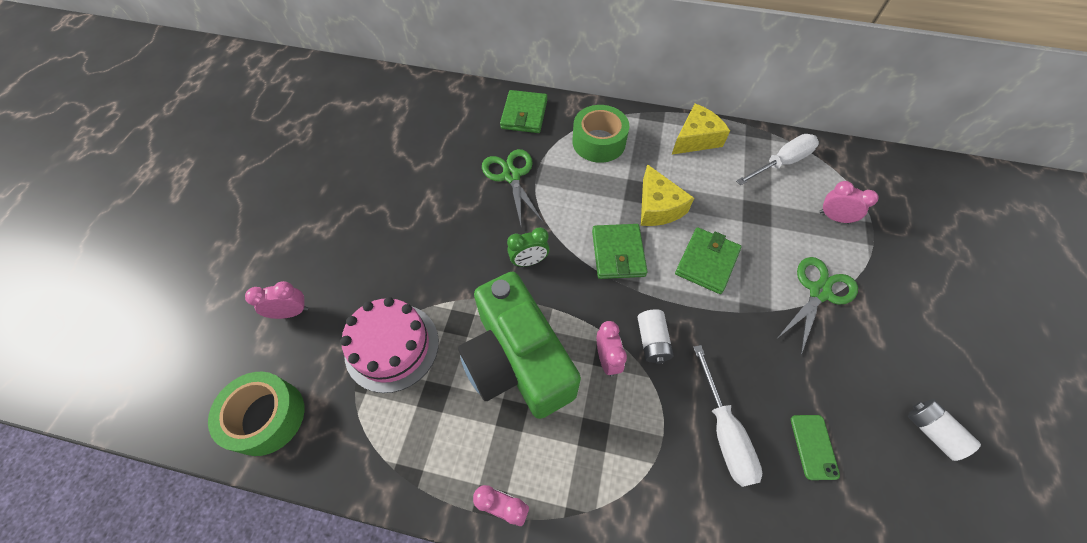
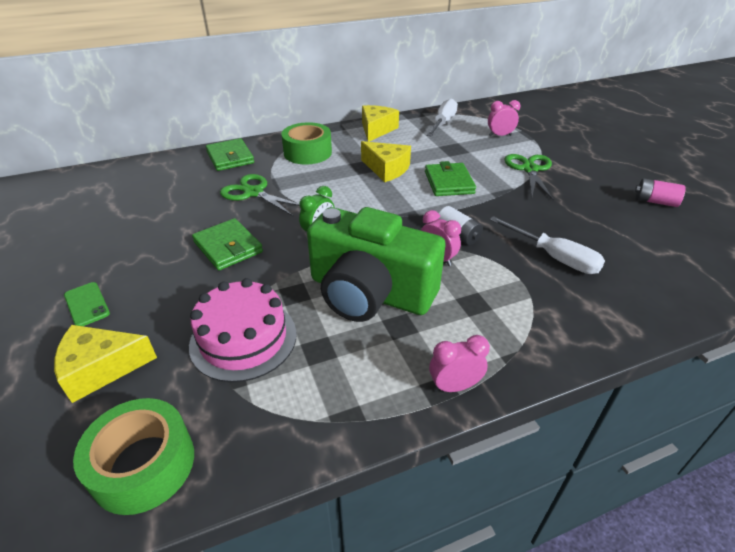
camera: 35 degrees left, 20 degrees down
(291, 312) = (101, 368): pink clock -> yellow cheese
(618, 253) = (384, 202): green wallet -> green wallet (228, 247)
(814, 446) = (609, 238): green phone -> green phone (87, 304)
(931, 431) = (655, 201): white battery -> pink battery

